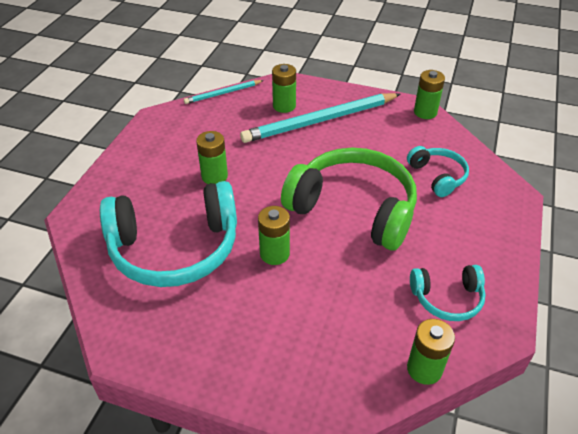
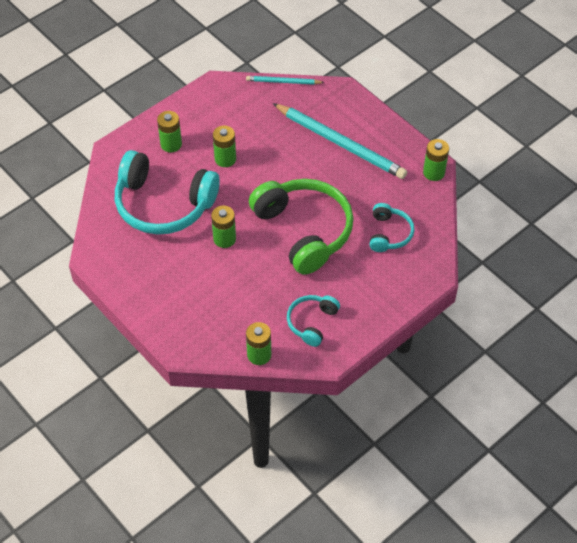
camera: 30 degrees right, 10 degrees up
(284, 106) = (323, 116): green battery -> green battery (171, 144)
(320, 121) = (340, 143): turquoise pencil -> turquoise pencil turned 150 degrees counterclockwise
(447, 298) = (311, 322): turquoise headphones -> turquoise headphones turned 90 degrees clockwise

